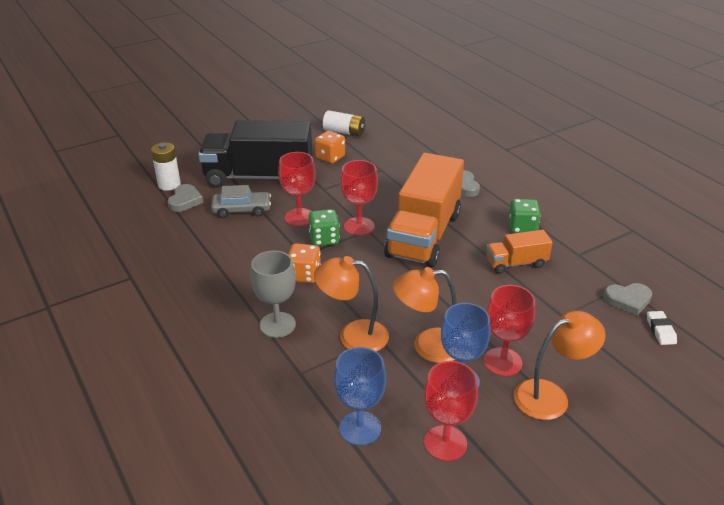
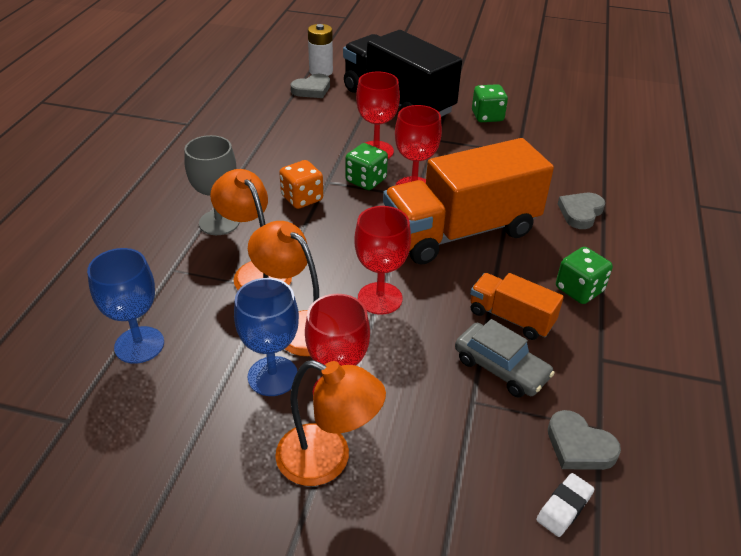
camera: 45 degrees right, 5 degrees up
(242, 210) = (341, 119): grey car -> grey car (501, 368)
(330, 157) = (487, 116): orange dice -> green dice
(344, 132) = (538, 101): white battery -> none
(445, 443) = (174, 414): red goblet -> red goblet (380, 298)

